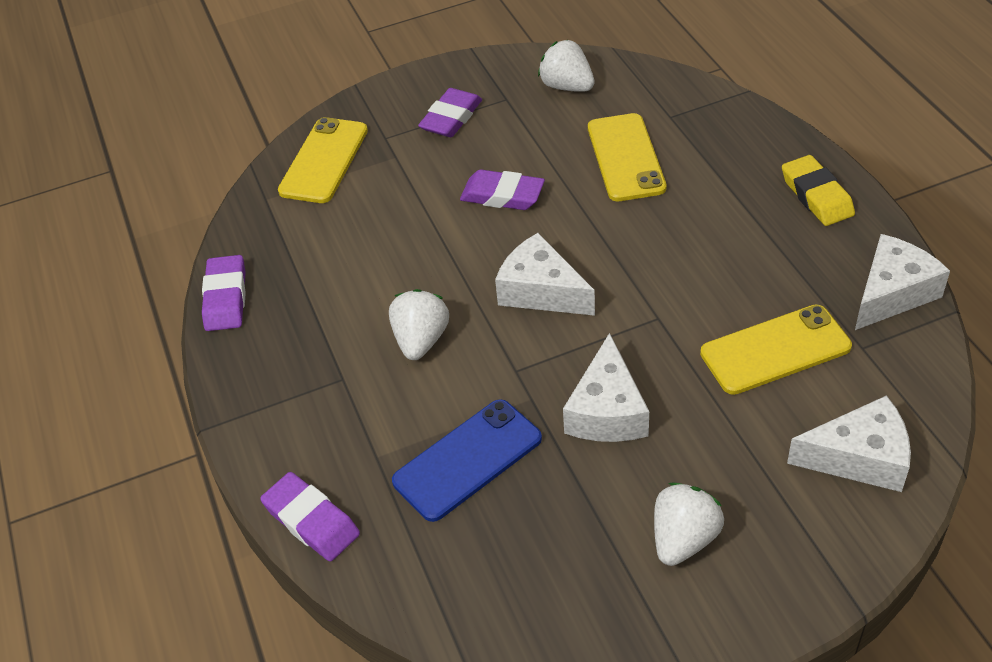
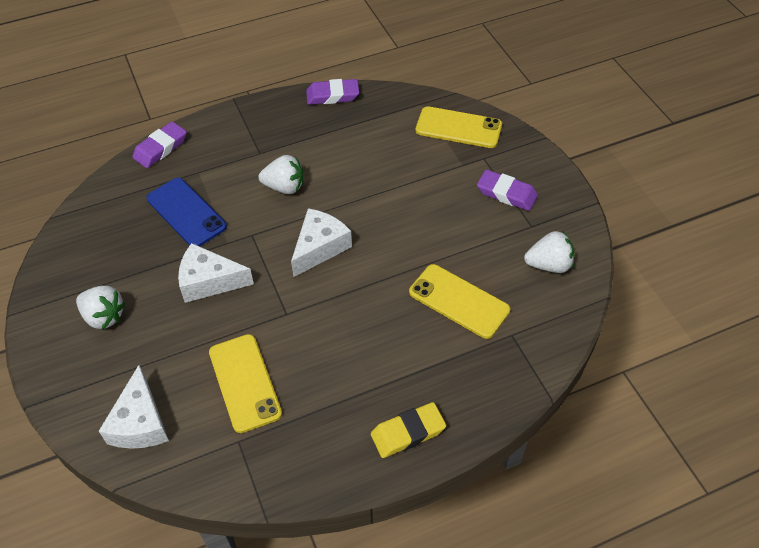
camera: 85 degrees right, 5 degrees up
(502, 195) = (418, 225): purple eraser -> none
(567, 86) = (549, 265): white strawberry -> white strawberry turned 45 degrees clockwise
(625, 157) = (459, 301): yellow phone -> yellow phone turned 45 degrees clockwise
(892, 293) = (290, 472): white cheese -> none

